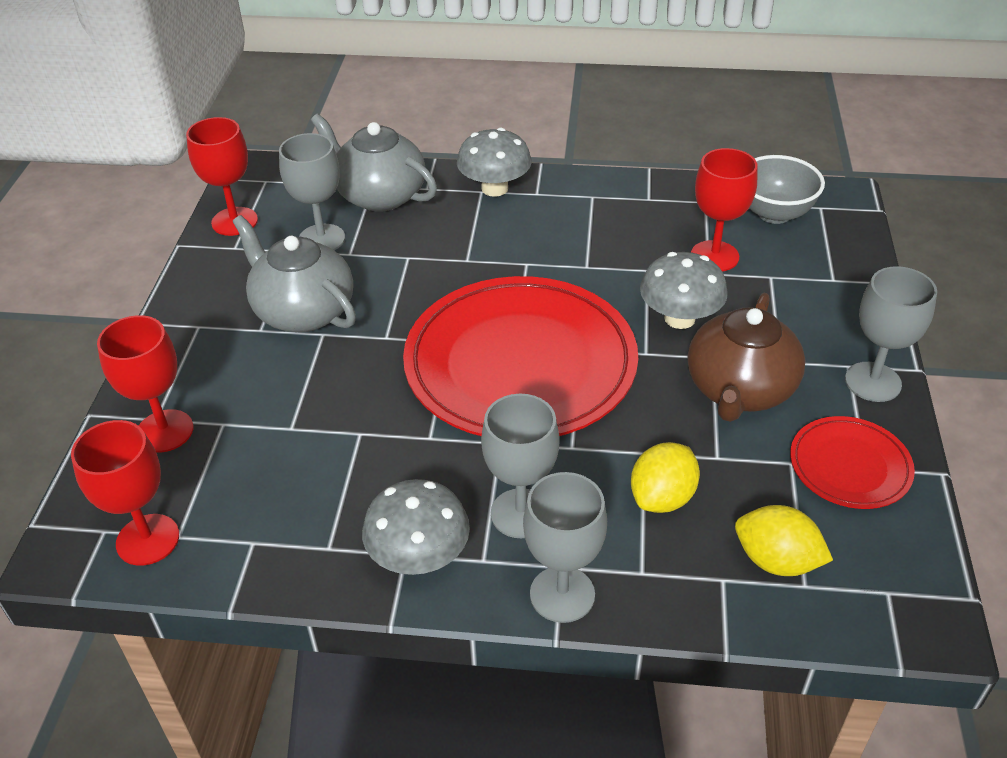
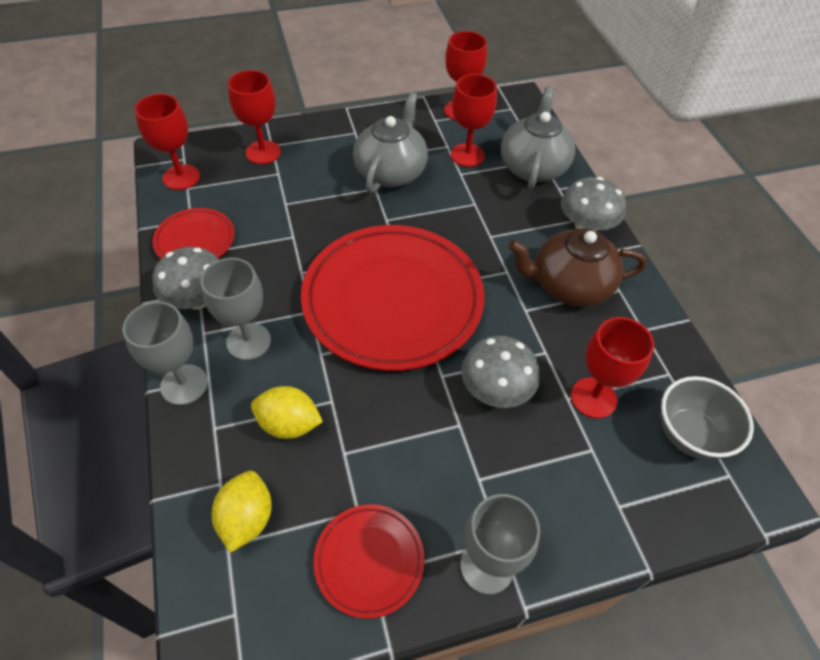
camera: 65 degrees right, 10 degrees up
(300, 542) = (195, 240): none -> red plate
(321, 239) = (467, 155): grey goblet -> red goblet
(739, 390) = (428, 453): brown teapot -> brown teapot (569, 285)

